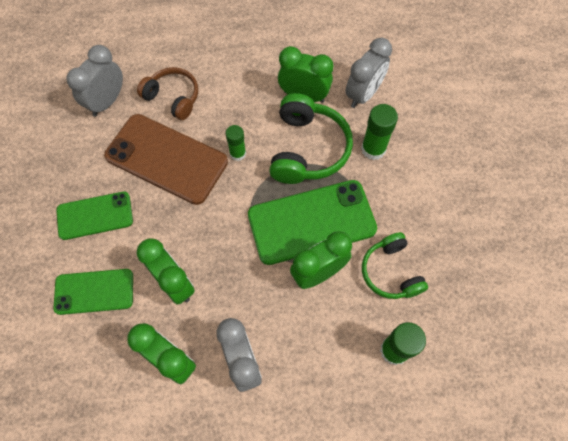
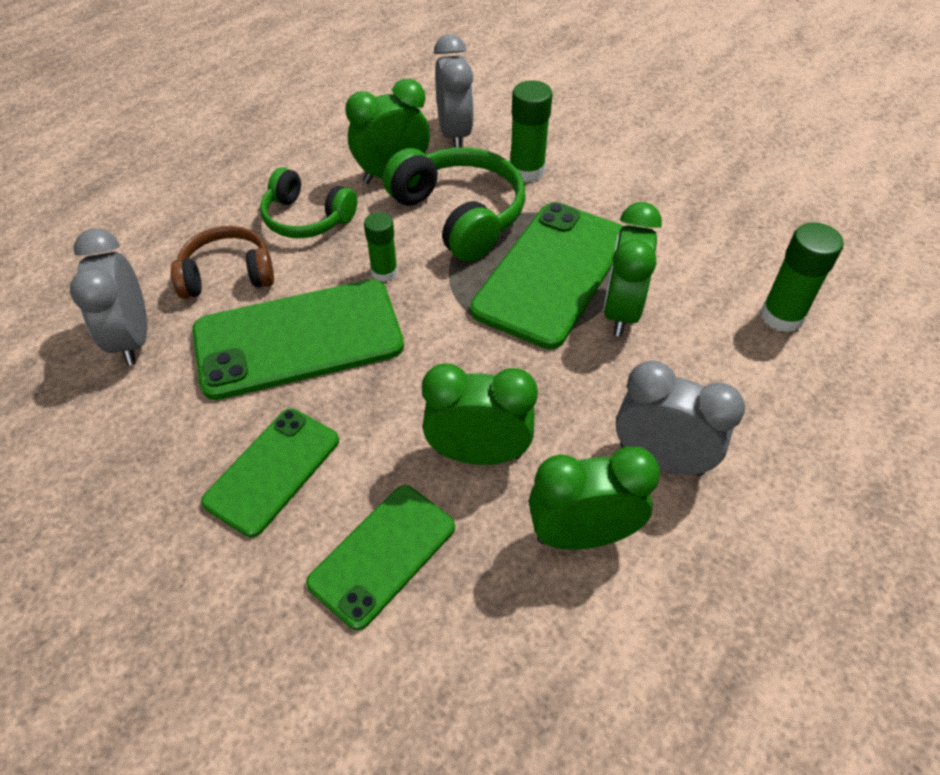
camera: 45 degrees left, 15 degrees down
(166, 159) = (298, 339): brown phone -> green phone
(391, 272) = (685, 255): green headphones -> green headphones (307, 218)

